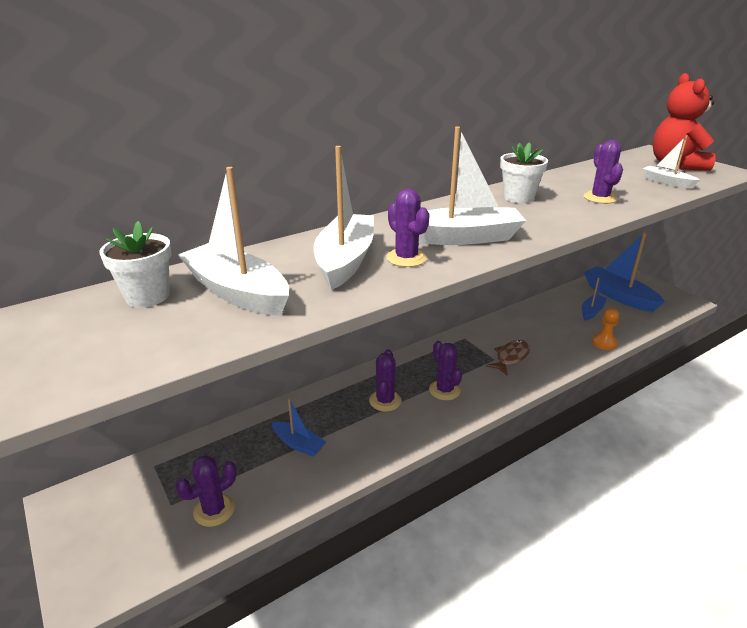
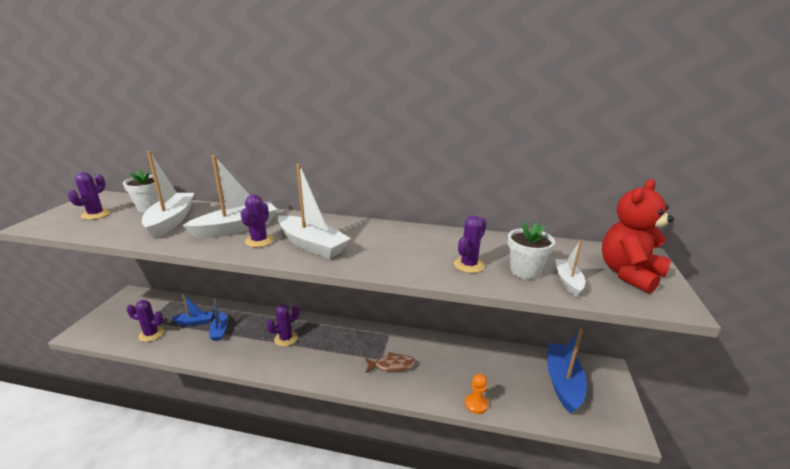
camera: 45 degrees right, 5 degrees down
(444, 390) = (321, 355): purple cactus -> purple cactus (96, 214)
(518, 197) = (414, 239): white flower pot -> white flower pot (525, 271)
(591, 311) = (513, 377): blue boat -> blue boat (194, 322)

